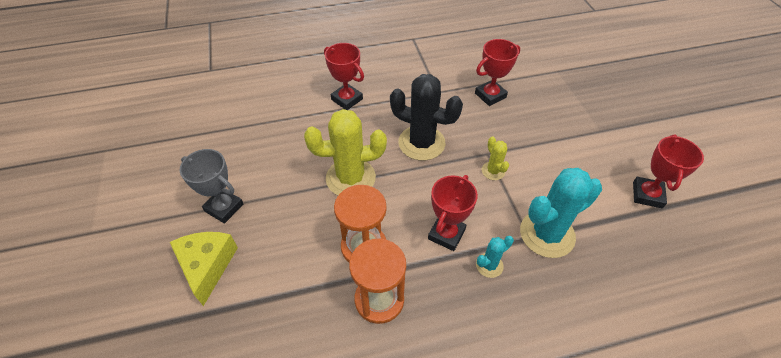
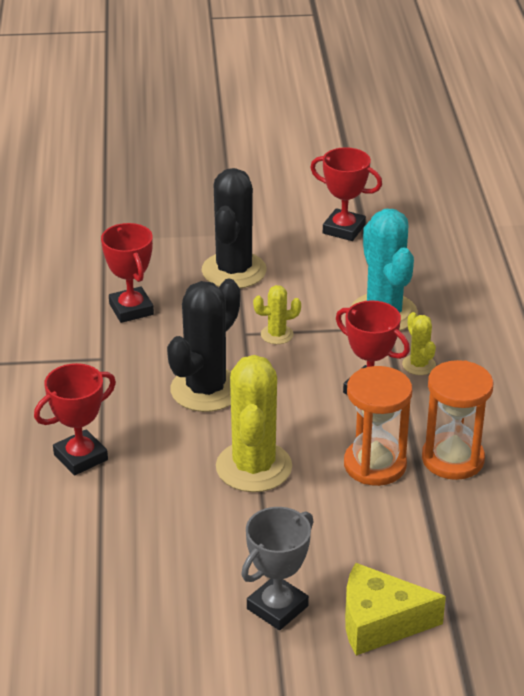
camera: 80 degrees left, 15 degrees down
(489, 265) = (419, 365): turquoise cactus -> yellow cactus
(556, 137) = (234, 271): none -> black cactus

